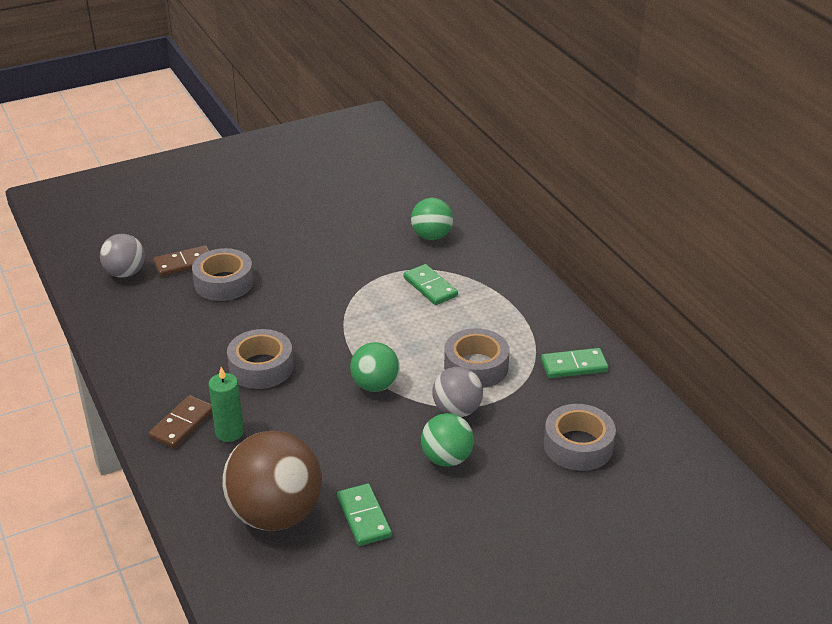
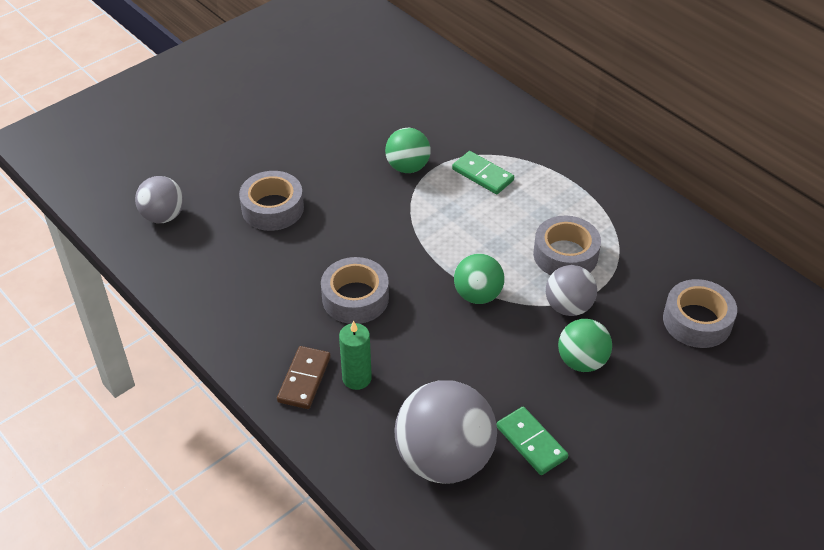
camera: 15 degrees left, 10 degrees up
(184, 263) = (220, 193): brown domino -> none
(275, 514) = (444, 459): brown ball -> grey ball
(431, 236) = (458, 117): green ball -> green ball (408, 167)
(574, 366) = (656, 236): green domino -> none

